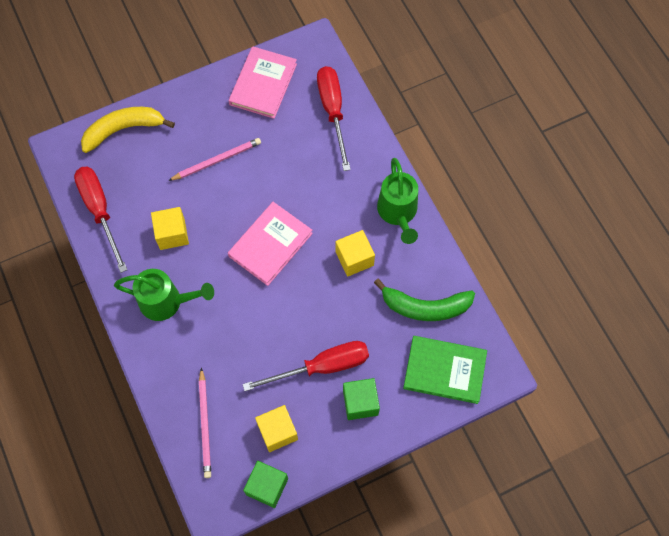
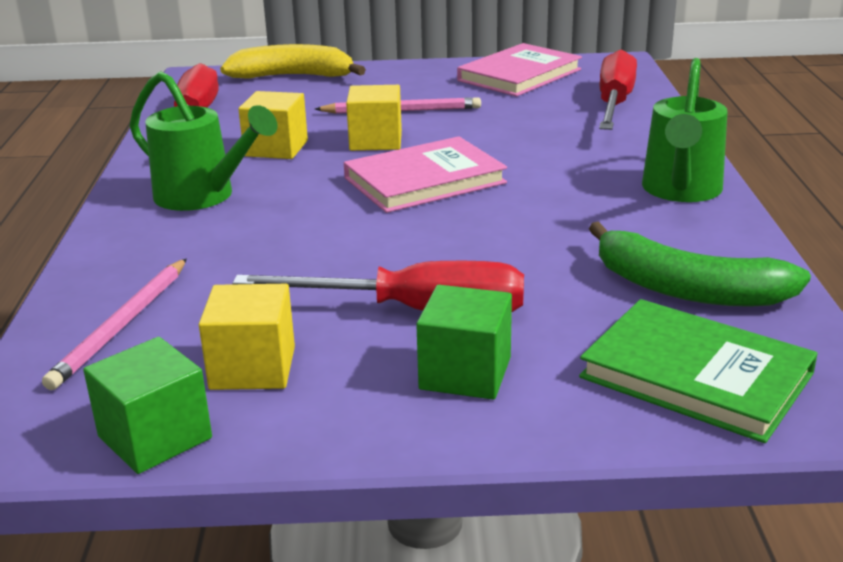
camera: 25 degrees right, 40 degrees down
(354, 258) = (568, 216): yellow cube -> yellow cube (376, 141)

